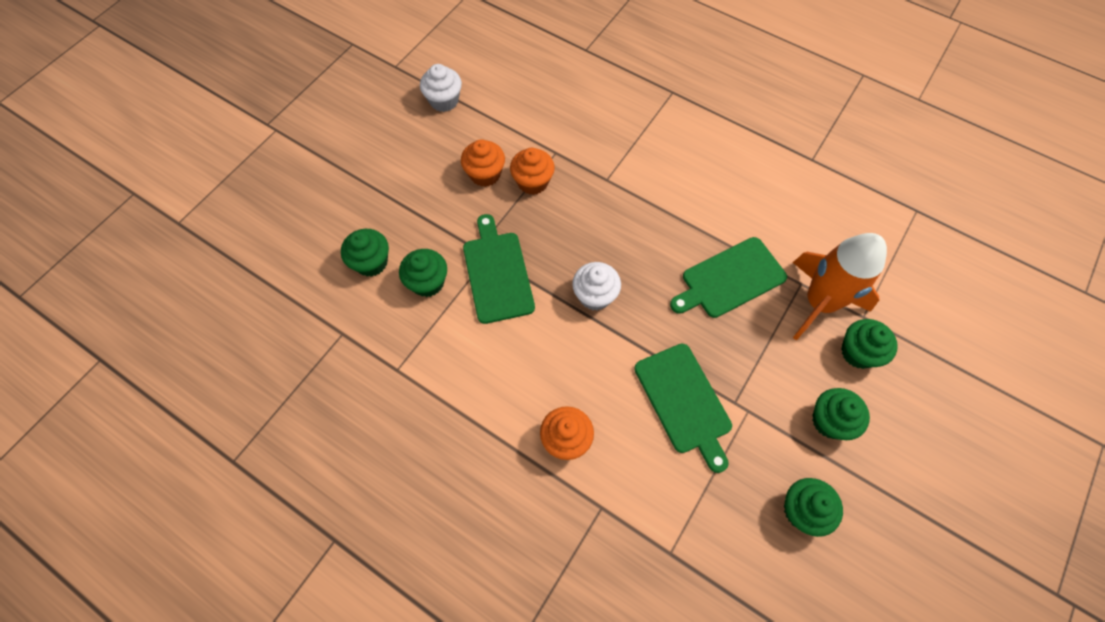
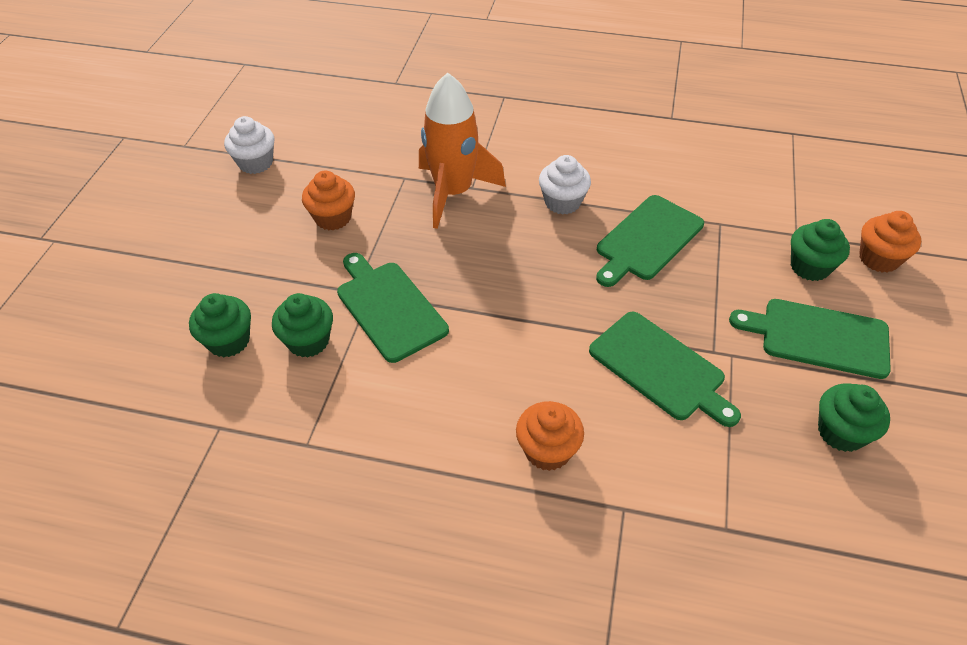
camera: 20 degrees left, 15 degrees down
(533, 182) = (391, 211): orange cupcake -> orange cupcake (878, 259)
(595, 295) = (511, 297): white cupcake -> white cupcake (562, 202)
(819, 302) = (747, 235): orange rocket -> orange rocket (453, 193)
(830, 421) = (819, 337): green cupcake -> green cutting board

